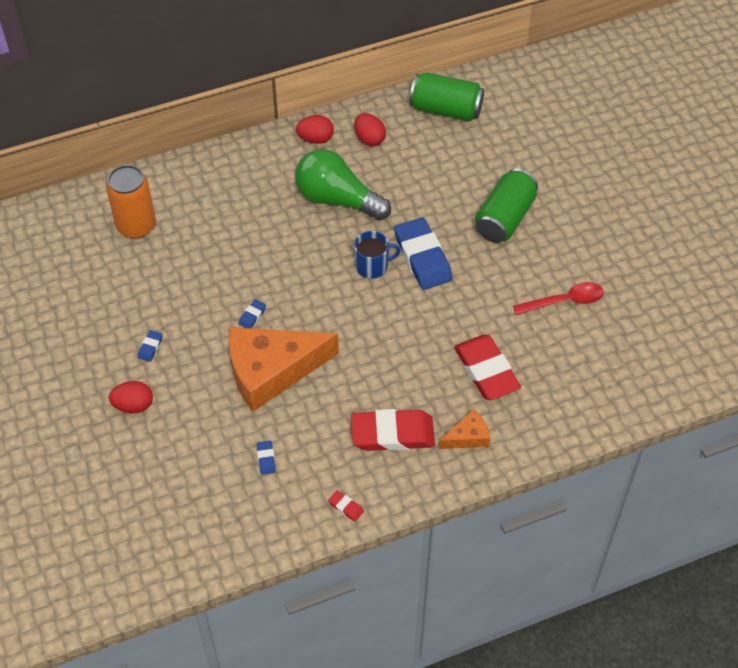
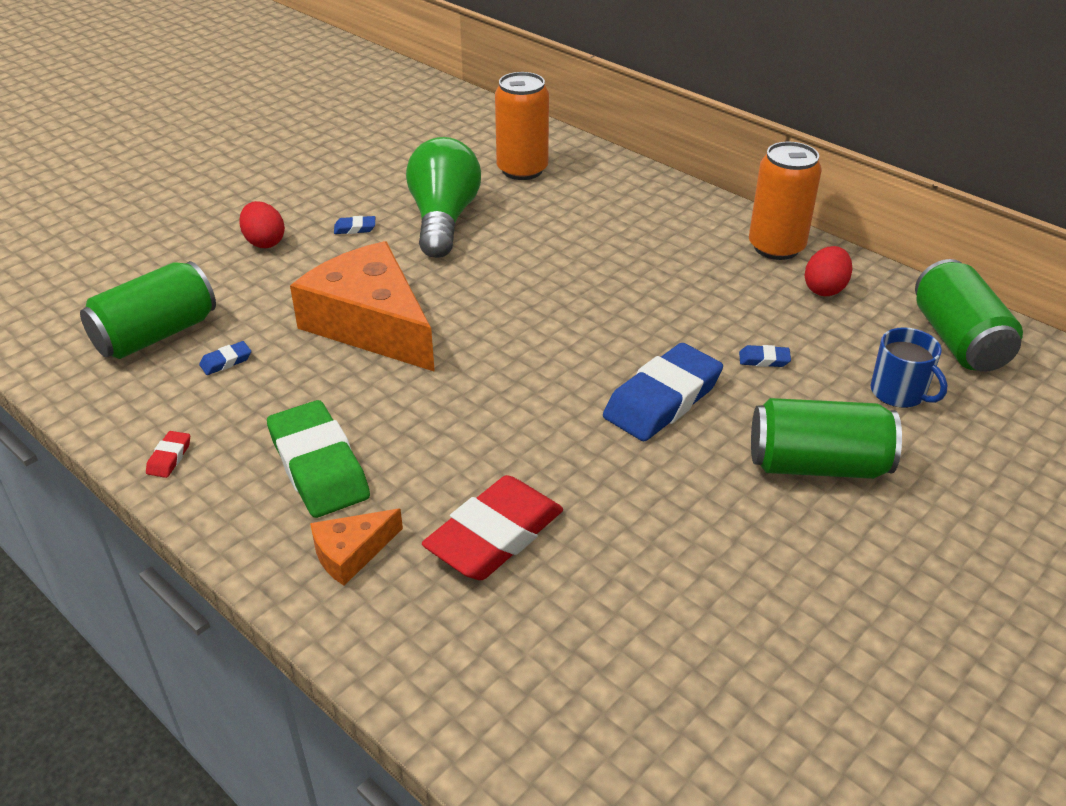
camera: 65 degrees right, 15 degrees down
(212, 493) = (156, 335): none -> green can
(252, 316) = (449, 284): blue eraser -> blue eraser (764, 359)
(315, 139) = (776, 247): red egg -> orange can
(337, 199) = (694, 293): green light bulb -> green light bulb (443, 220)
(372, 266) = (607, 357): blue mug -> blue mug (899, 392)
(392, 434) = (318, 466): red eraser -> green eraser
(468, 437) = (351, 553): orange cheese -> orange cheese turned 105 degrees clockwise
(564, 301) = (709, 594): red spoon -> none

